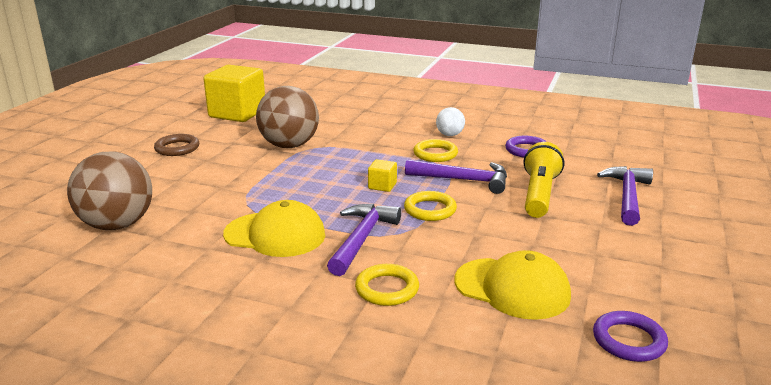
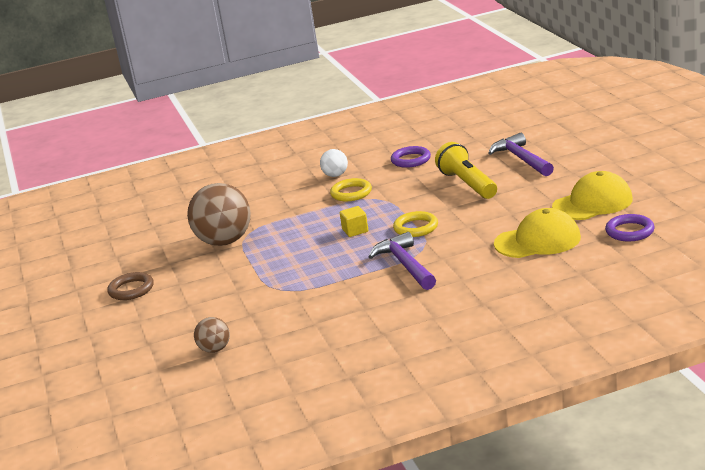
camera: 35 degrees left, 0 degrees up
(117, 225) = (215, 349): brown ball -> brown ball, size x0.49
(237, 113) = (118, 243): yellow cube -> none
(275, 235) = (343, 293): yellow cap -> yellow cap (592, 203)
(387, 289) = (471, 278): yellow ring -> none
(463, 180) = (403, 200): purple hammer -> none

